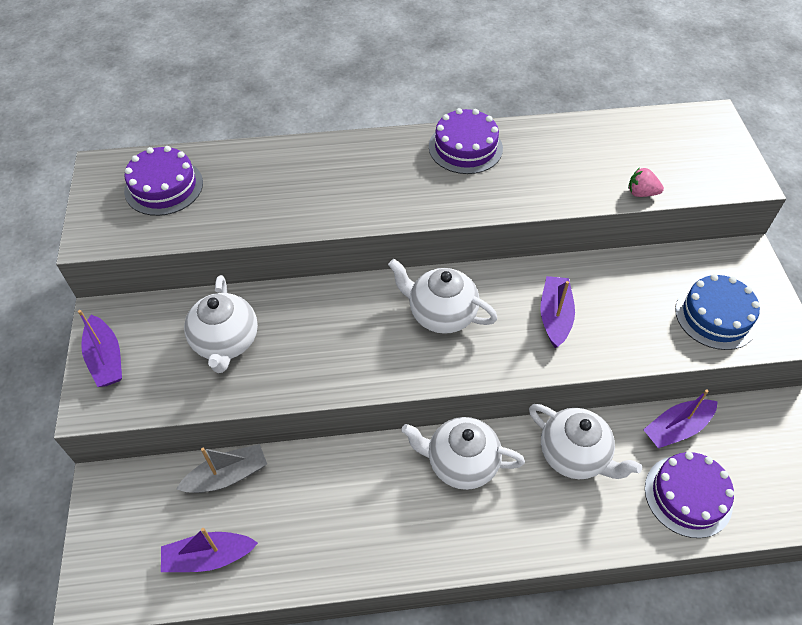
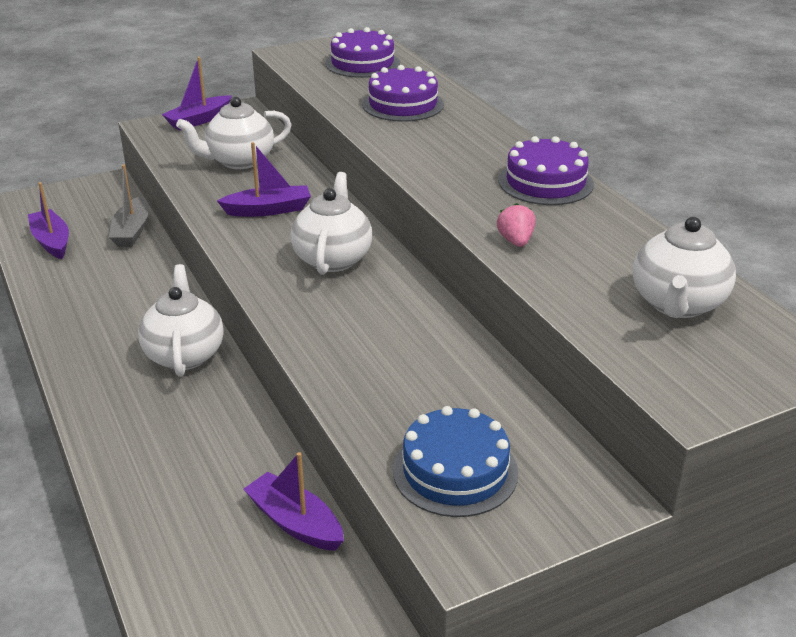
camera: 70 degrees right, 20 degrees down
(227, 476) = (131, 231): grey boat -> grey boat turned 45 degrees clockwise
(555, 316) = (373, 333): purple boat -> purple boat (268, 210)
(574, 455) = (222, 435): white teapot -> white teapot (677, 304)
(641, 193) = (574, 309): pink strawberry -> pink strawberry (515, 241)
(688, 495) = (192, 545): purple cake -> purple cake (403, 104)

